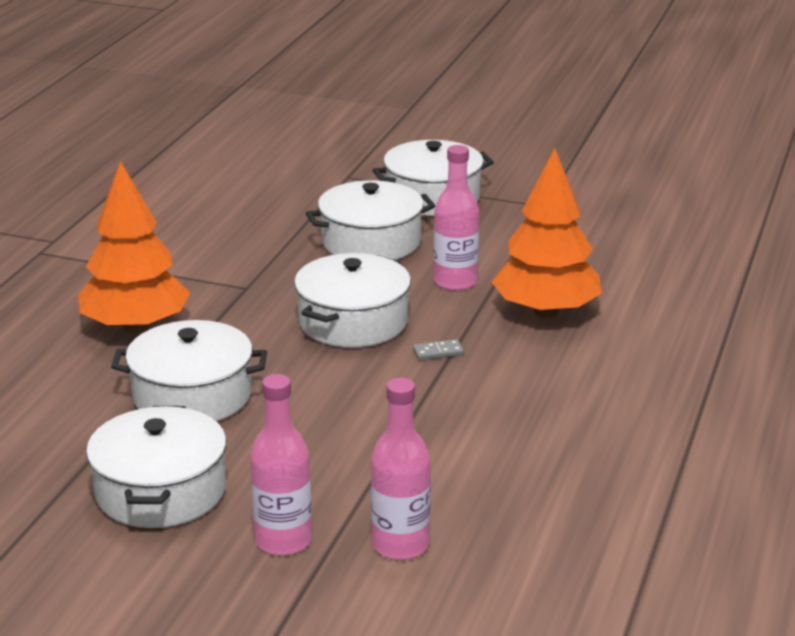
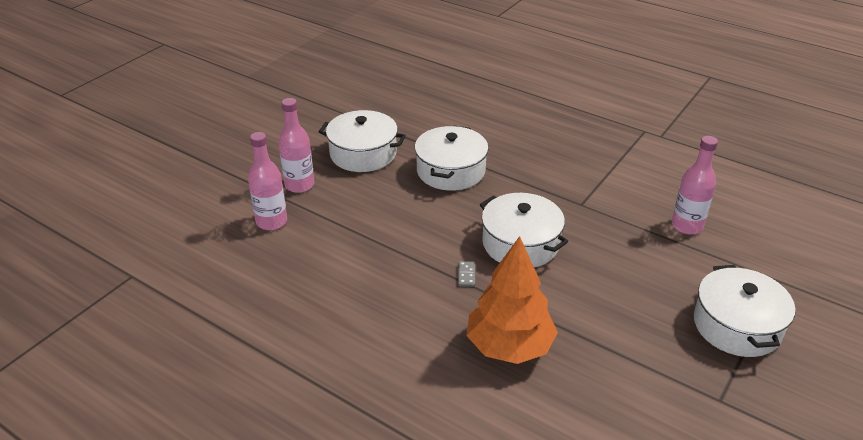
camera: 105 degrees right, 10 degrees up
(136, 327) = (537, 158): orange tree -> none
(371, 241) = (647, 273): white pot -> none
(455, 282) = (570, 305): pink bottle -> pink bottle (687, 226)

